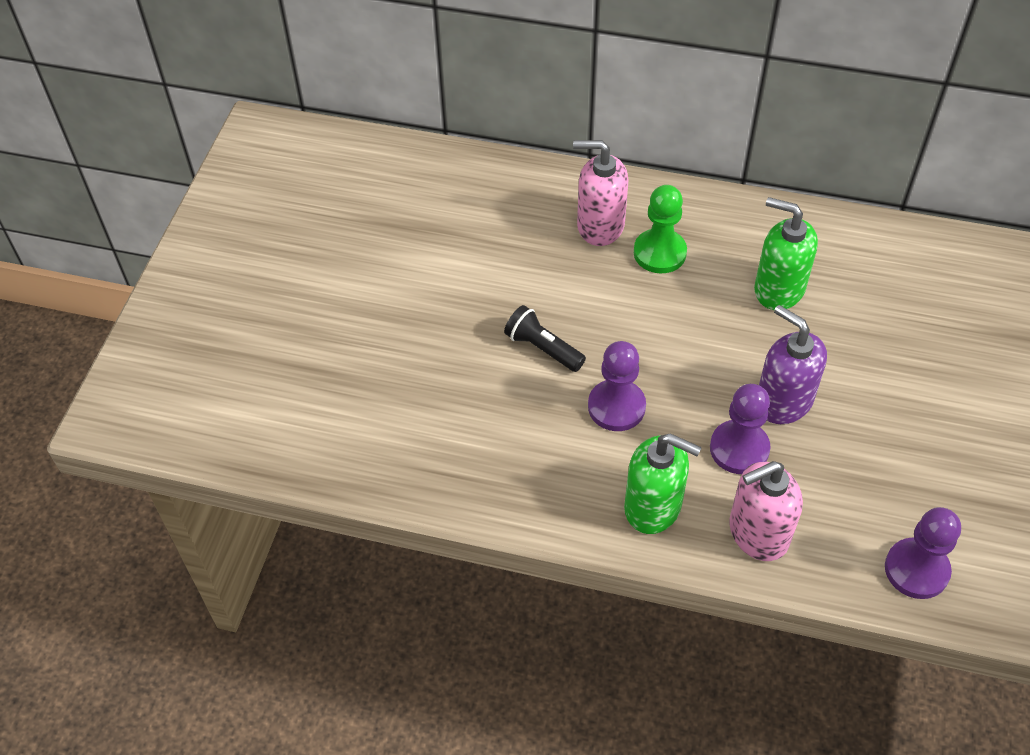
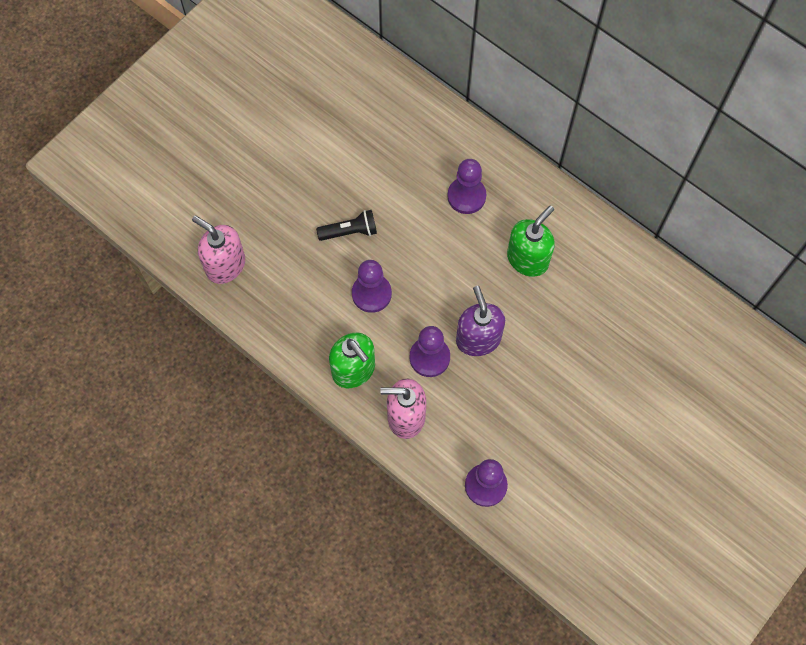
camera: 25 degrees right, 15 degrees up
(543, 348) = (350, 231): black flashlight -> black flashlight turned 105 degrees clockwise
(600, 226) = (439, 158): pink soap dispenser -> pink soap dispenser (225, 265)
(659, 253) = (466, 196): green pawn -> purple pawn
(778, 289) = (527, 259): green soap dispenser -> green soap dispenser turned 75 degrees clockwise

